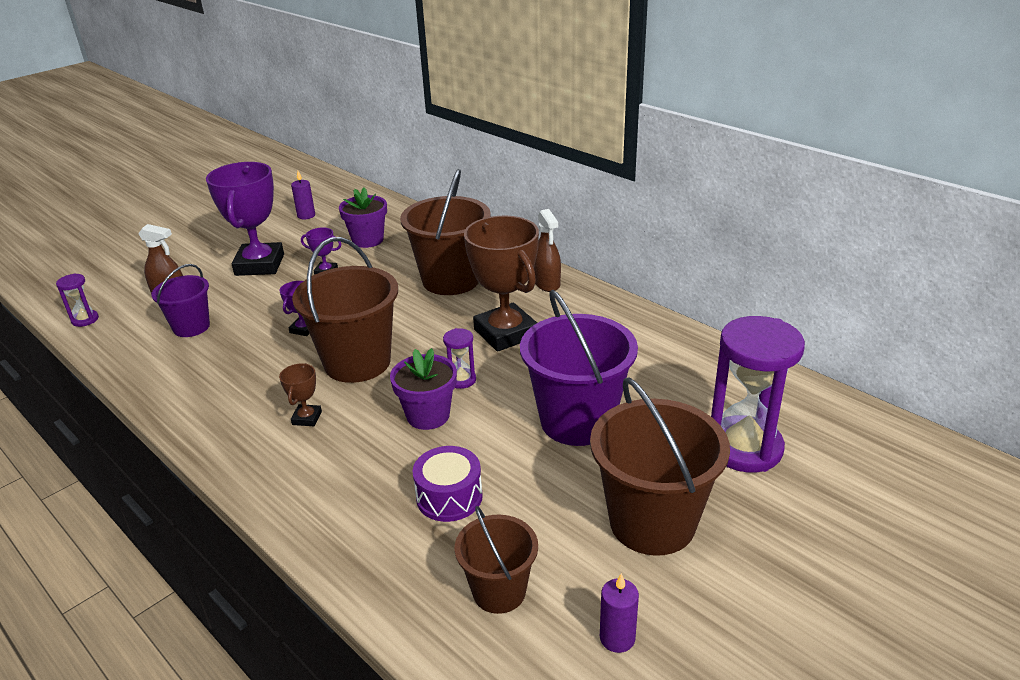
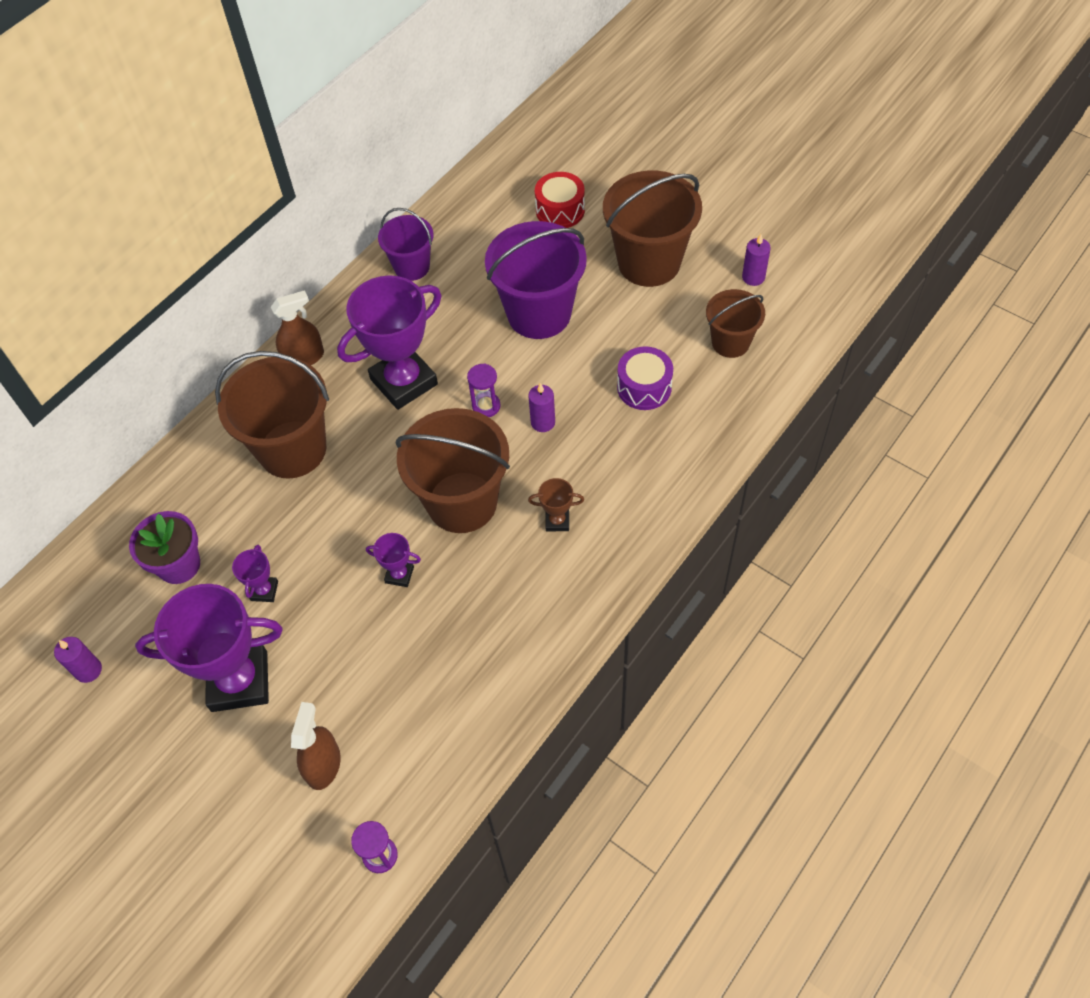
camera: 95 degrees left, 25 degrees up
(191, 327) = (396, 704): purple bucket -> purple bucket (412, 267)
(428, 415) = (543, 422): purple flower pot -> purple candle
(505, 333) = (404, 382): brown trophy -> purple trophy
(744, 448) = (560, 210): purple hourglass -> red drum

